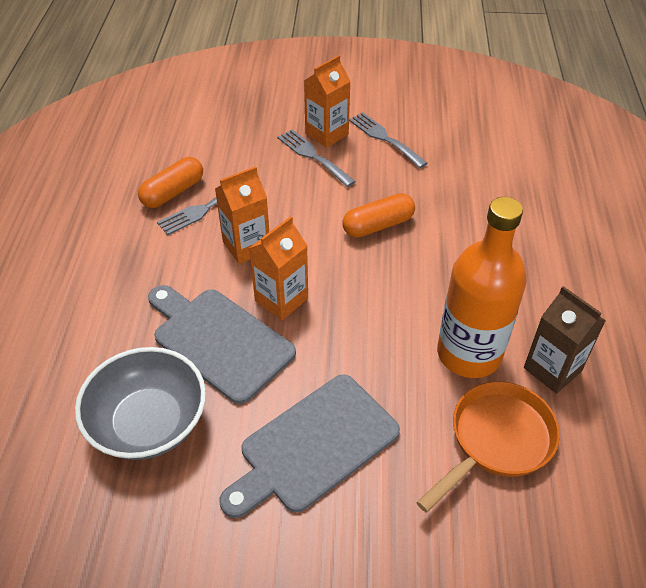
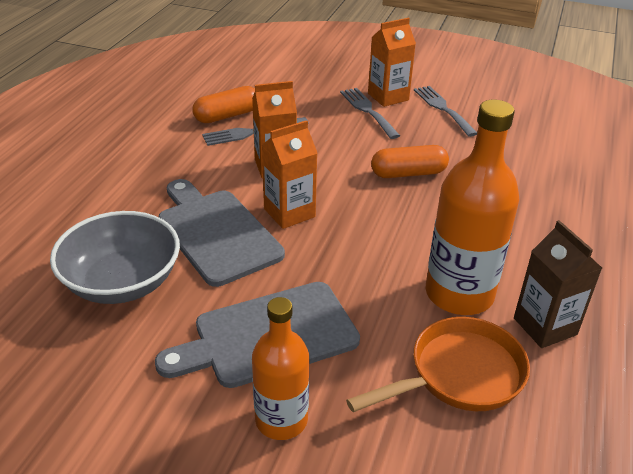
camera: 15 degrees right, 10 degrees down
(359, 532) = (281, 420): none -> orange bottle

